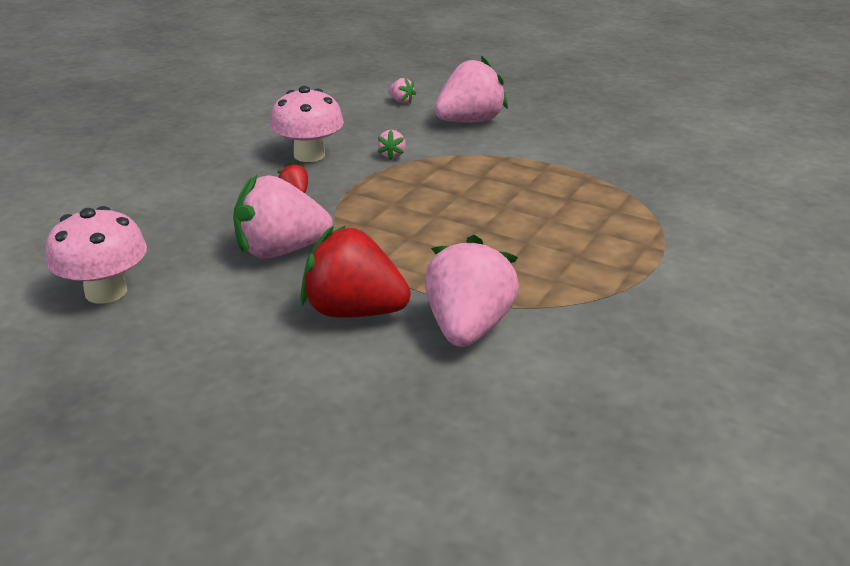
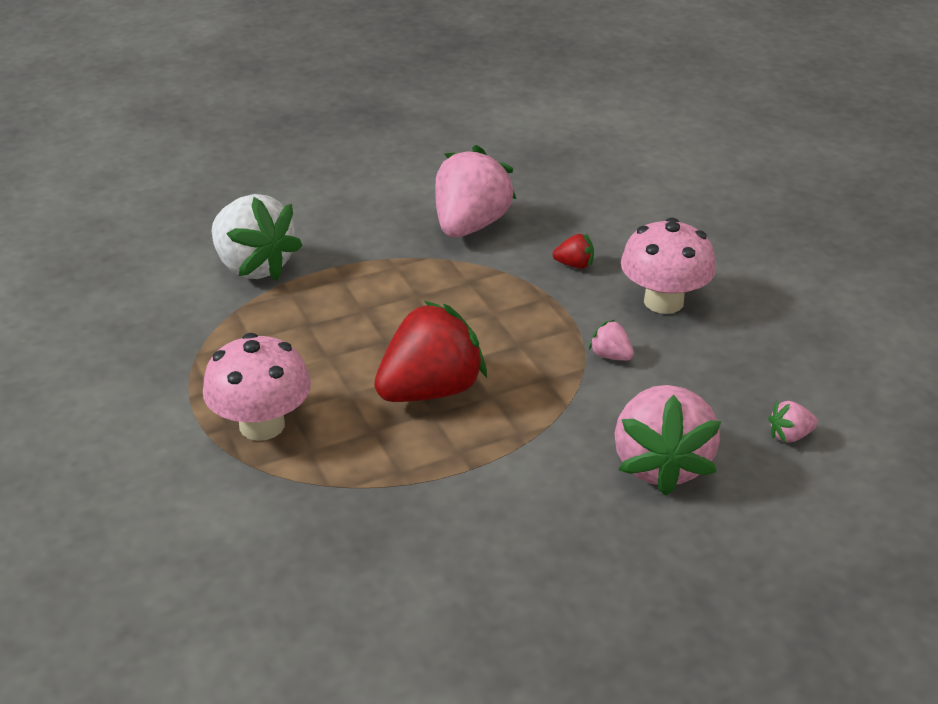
camera: 125 degrees right, 5 degrees up
(106, 292) = (494, 146): pink mushroom -> pink mushroom (262, 425)
(354, 311) = (340, 228): red strawberry -> red strawberry (430, 391)
(468, 328) = (254, 267): pink strawberry -> white strawberry

